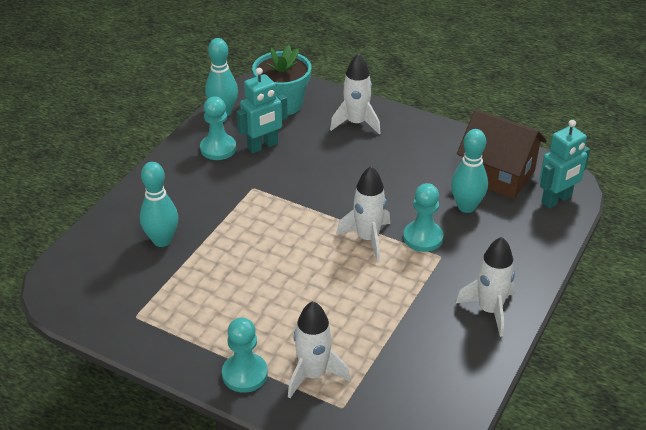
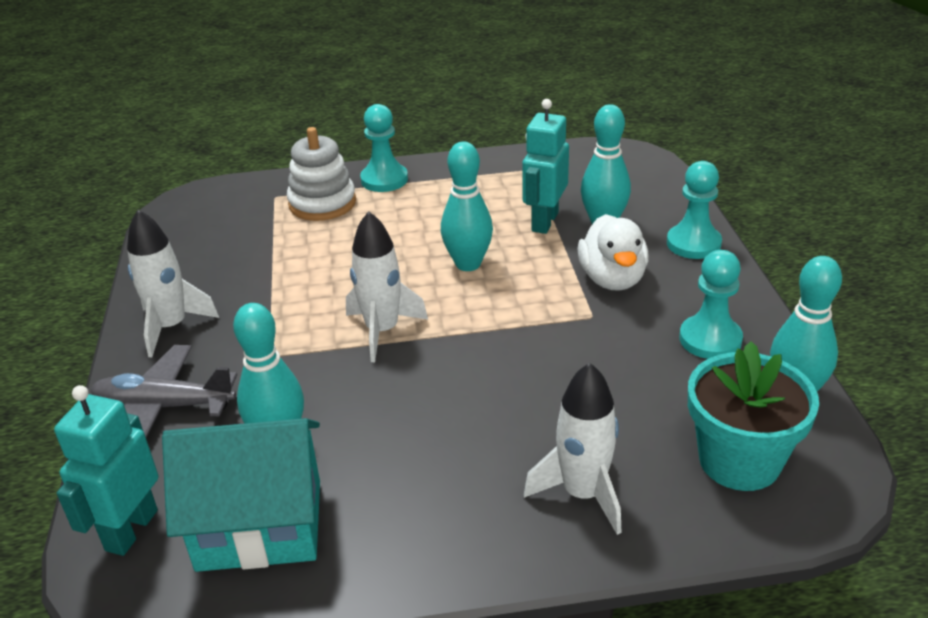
camera: 145 degrees right, 5 degrees down
(213, 202) = (612, 279): none -> white duck
(263, 146) = (661, 374): turquoise robot -> turquoise robot (544, 222)
(275, 257) = (468, 264): none -> turquoise bowling pin
(313, 374) = (322, 203): white rocket -> white stacking toy
(423, 238) = (311, 366): turquoise pawn -> turquoise pawn (693, 243)
(497, 175) = (260, 525): brown house -> turquoise house
(516, 255) = (164, 406): none -> grey plane

